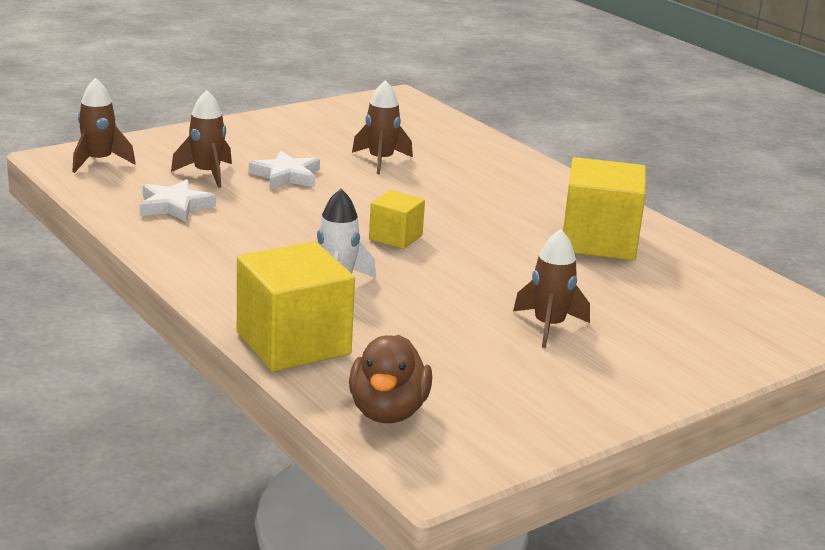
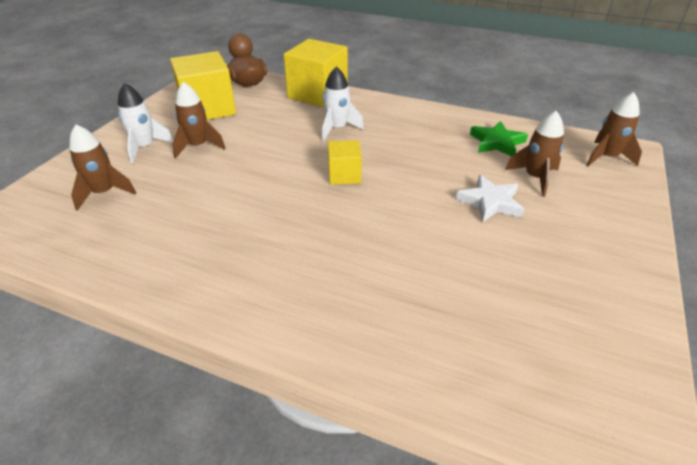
camera: 150 degrees right, 15 degrees up
(174, 206) = (497, 142): white star -> green star
(381, 161) = (459, 263): brown rocket -> brown rocket (104, 193)
(599, 241) = (194, 239): yellow cube -> yellow cube (208, 109)
(627, 351) = (145, 147): none -> white rocket

